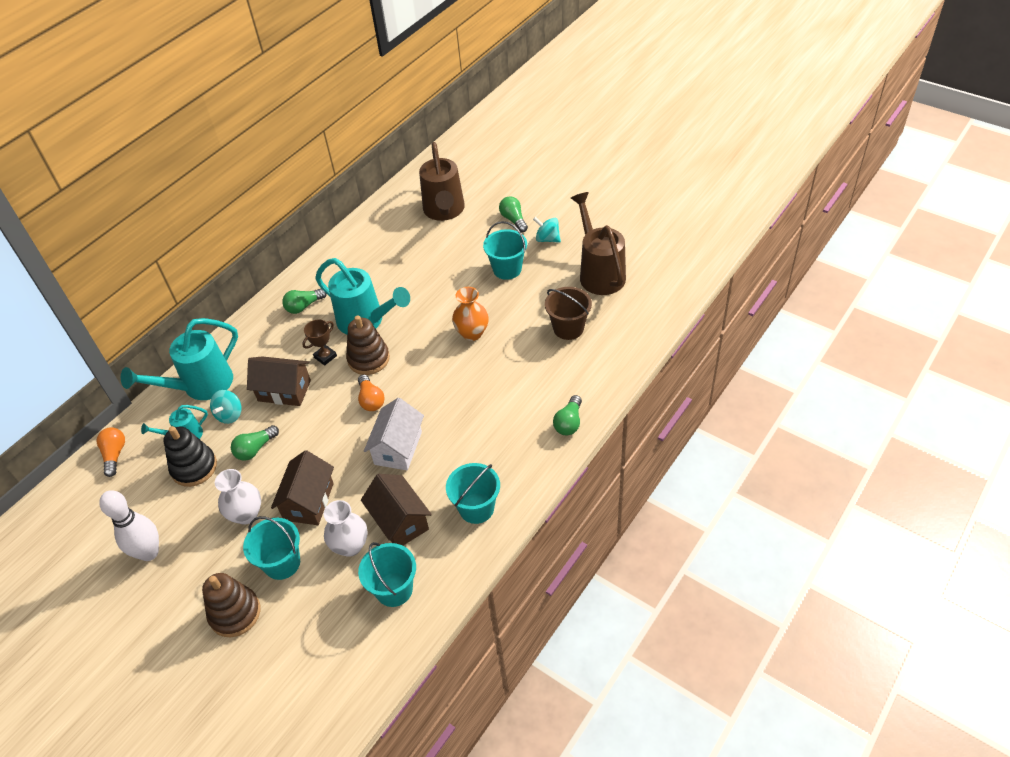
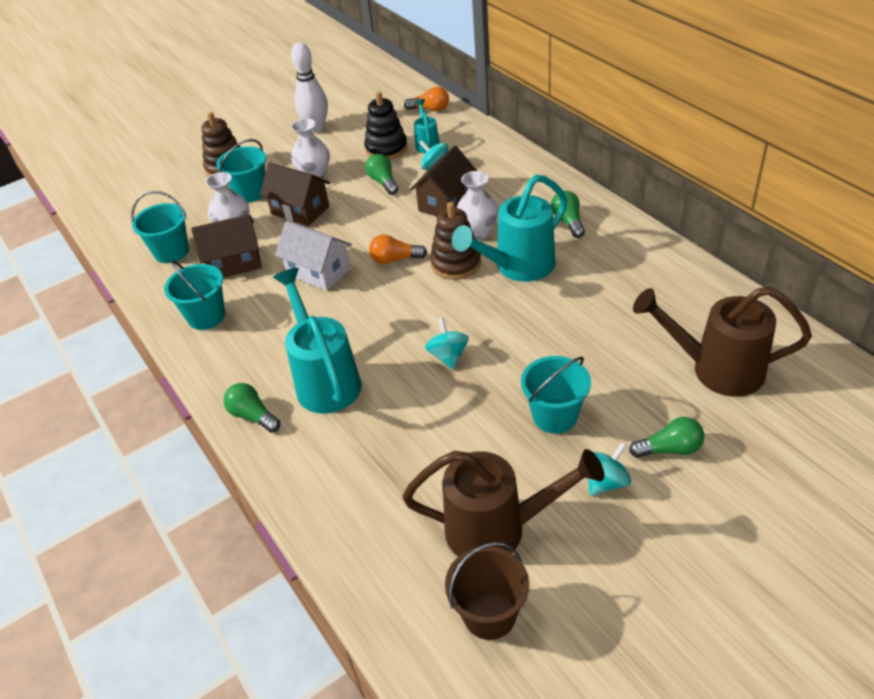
camera: 110 degrees right, 5 degrees down
(201, 386) = (484, 152): turquoise watering can -> turquoise watering can (325, 380)
(325, 356) = (478, 232): brown trophy -> white vase
(472, 333) = (448, 356): orange vase -> turquoise spinning top
(568, 328) = (403, 457): brown bucket -> brown bucket (489, 614)

